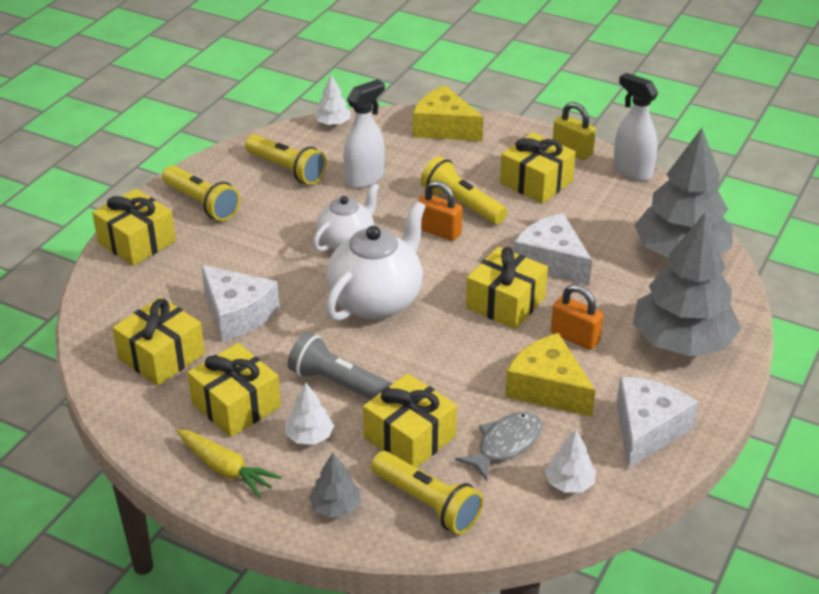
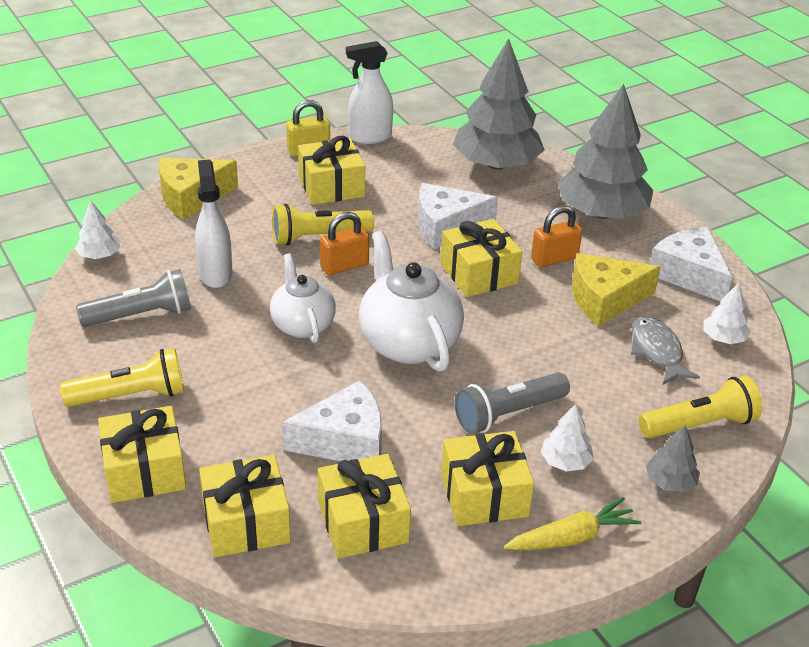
camera: 60 degrees left, 0 degrees up
(286, 169) = (141, 315): yellow flashlight -> grey flashlight
(409, 437) = (610, 400): yellow gift -> yellow gift (246, 522)

